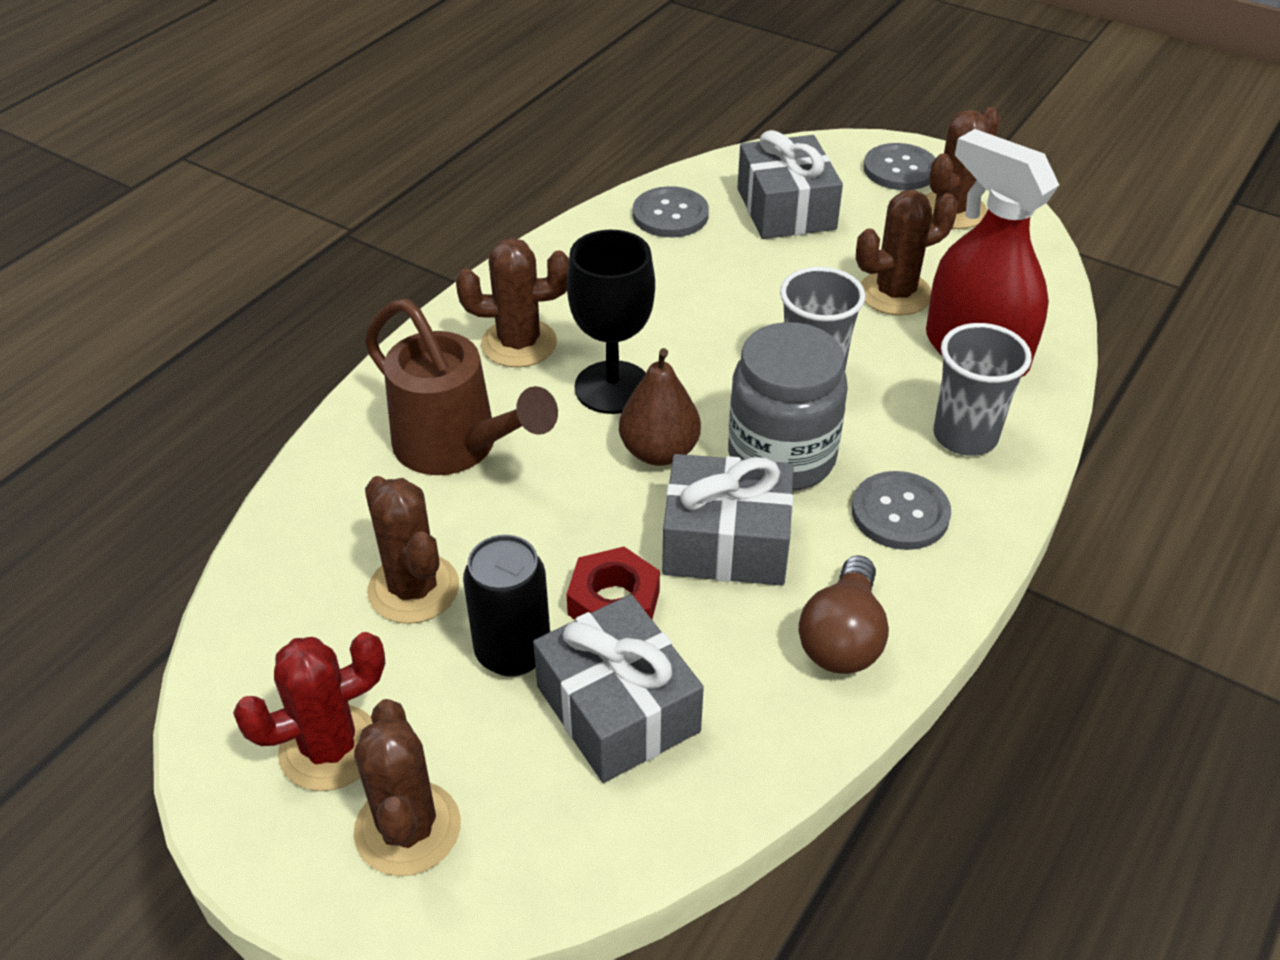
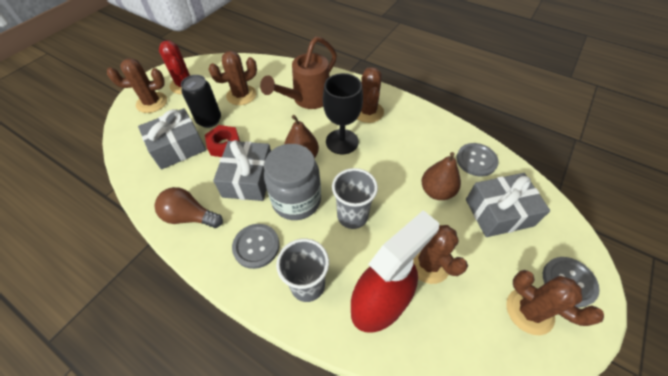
camera: 90 degrees right, 10 degrees up
(745, 269) = (436, 191): none -> brown pear

